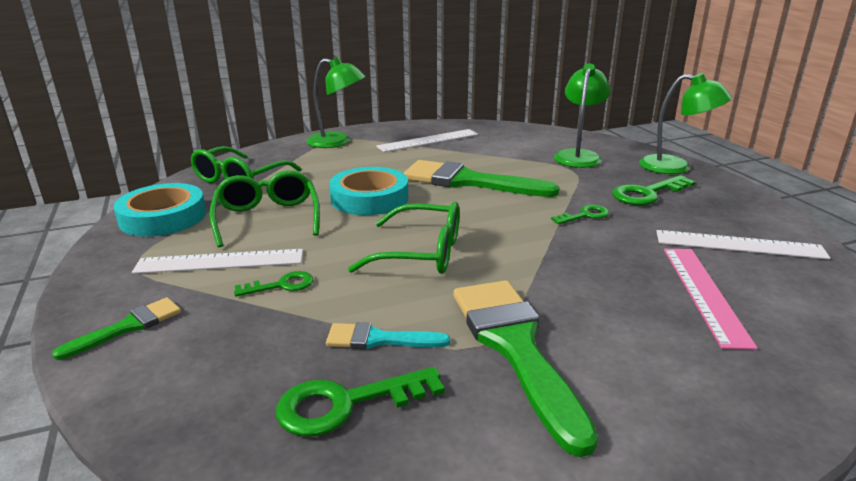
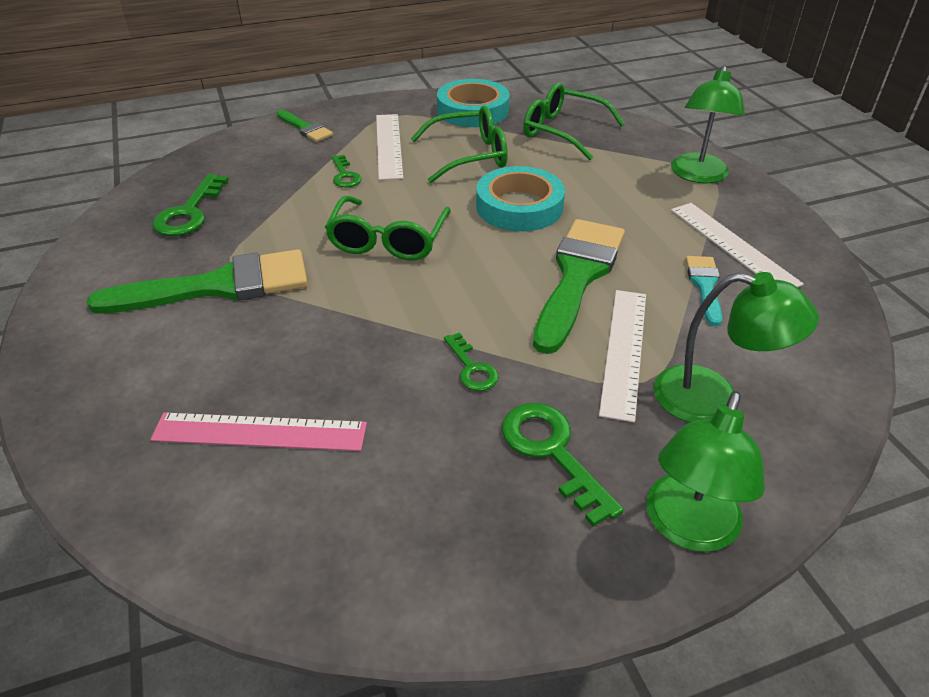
camera: 90 degrees right, 15 degrees up
(346, 404) = (189, 212): green key -> green key turned 150 degrees counterclockwise
(379, 339) = (255, 222): turquoise brush -> turquoise brush (705, 286)
(739, 244) = (370, 512): white ruler -> white ruler (624, 351)

